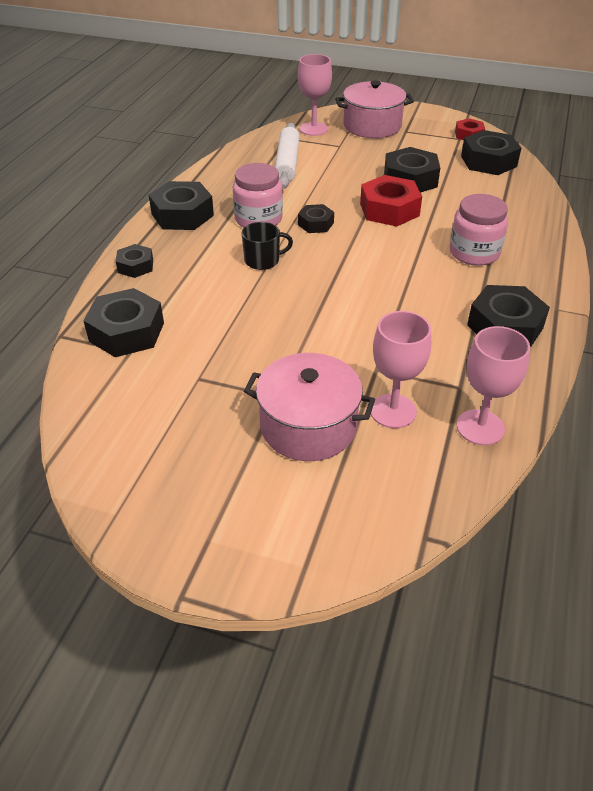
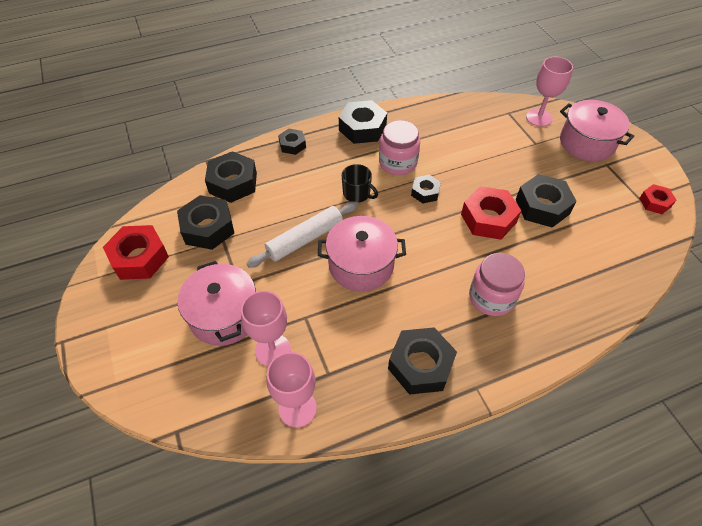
camera: 50 degrees right, 10 degrees up
(136, 460) = (139, 258): none -> red nut
(287, 163) = (478, 133): white rolling pin -> white rolling pin (305, 239)
(354, 303) = (361, 265): none -> pink pot
(488, 161) = (631, 236): black nut -> black nut (208, 228)

